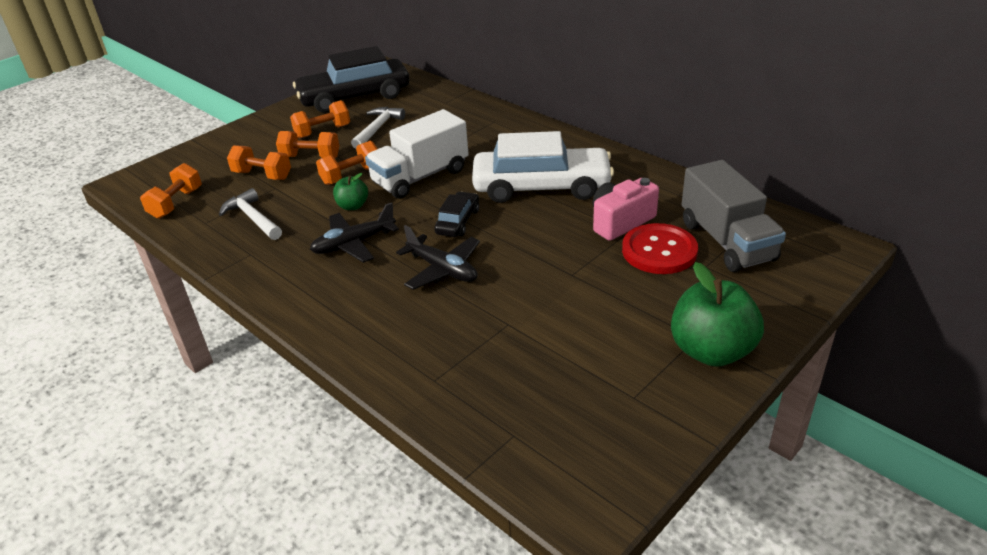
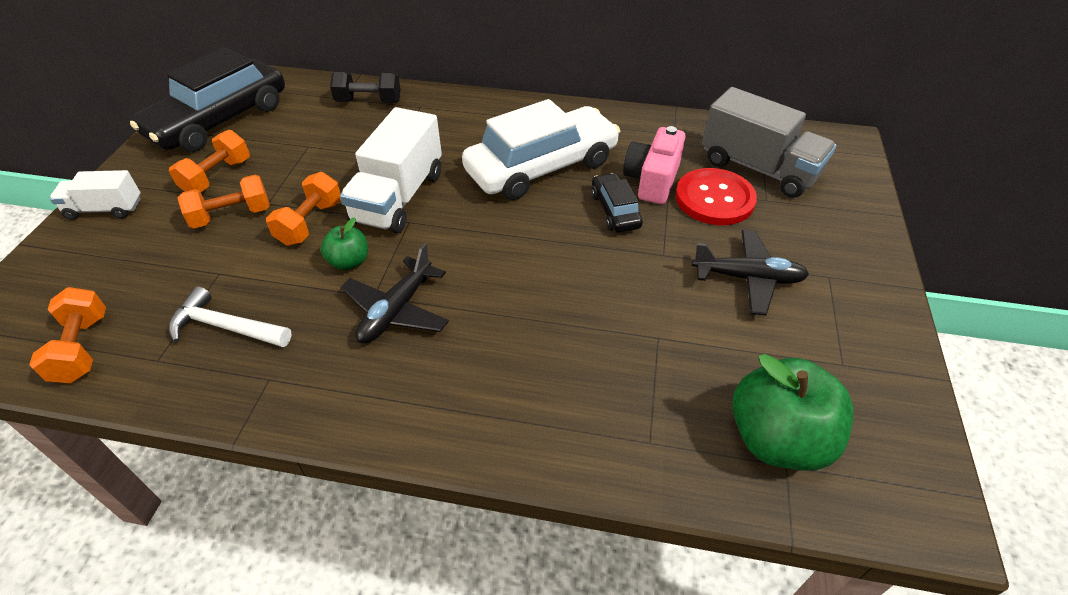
camera: 35 degrees left, 10 degrees up
(247, 133) = (105, 209): none -> white truck
(262, 175) = (184, 262): orange dumbbell -> none
(377, 128) = (288, 152): white hammer -> none
(442, 269) = (530, 302): black plane -> black plane (748, 278)
(458, 222) = (492, 237): black car -> black car (615, 210)
(461, 109) = (369, 102): none -> black dumbbell
(711, 351) = (853, 285): green apple -> green apple (777, 439)

